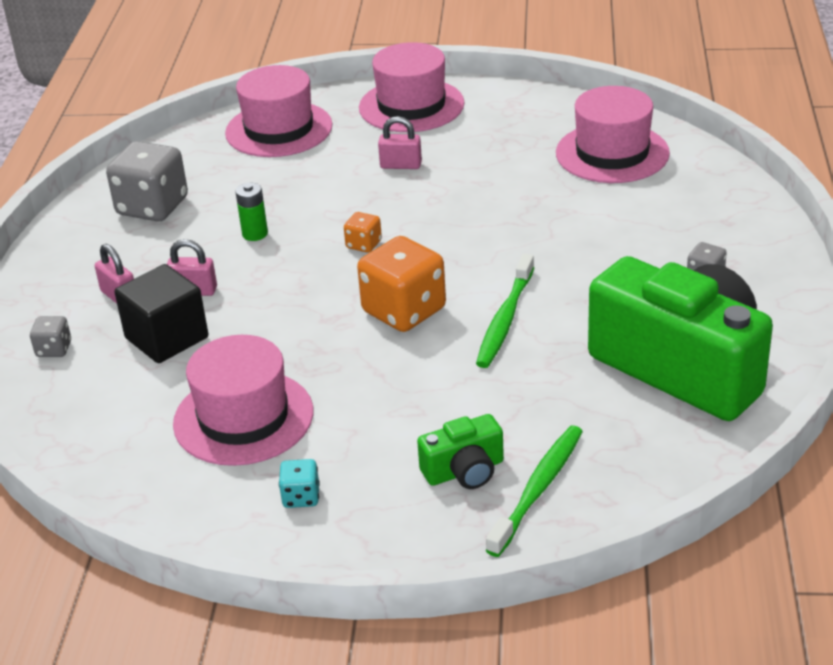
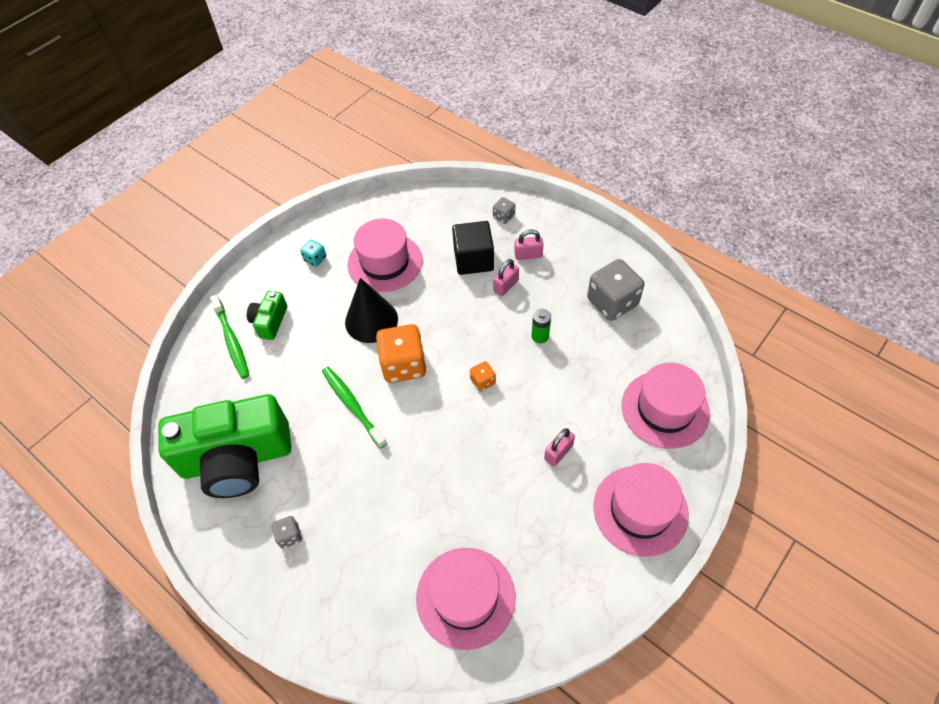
camera: 125 degrees right, 20 degrees up
(362, 373) = (371, 320): none -> black cone

